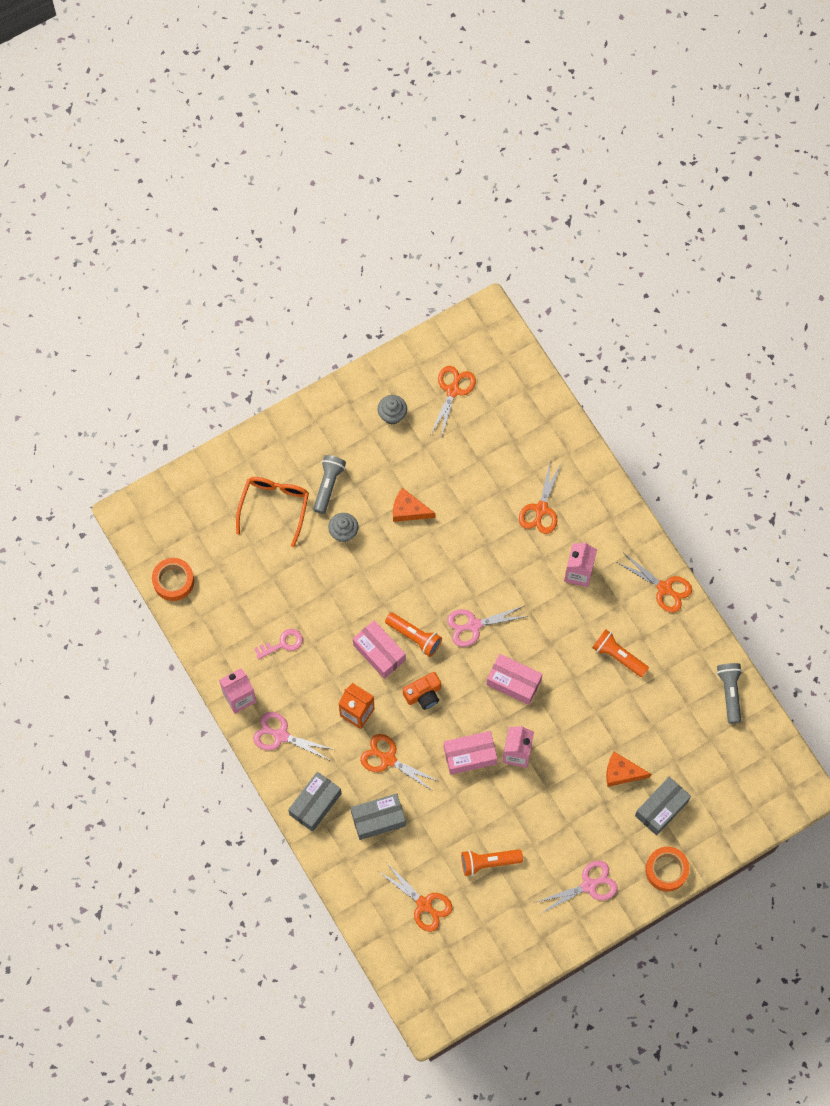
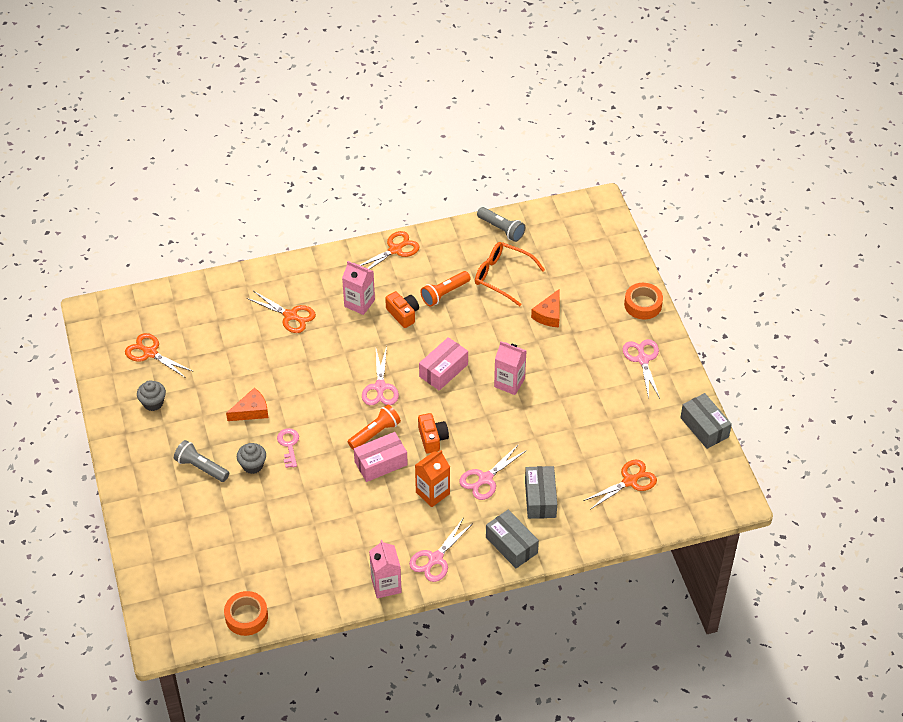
camera: 75 degrees left, 20 degrees down
(274, 507) = (204, 515): orange glasses -> orange glasses (502, 276)
(282, 643) = (344, 538): pink key -> pink key (289, 445)
(388, 759) = (485, 478): orange scissors -> pink scissors
(408, 510) = (251, 411): orange cheese -> orange cheese turned 150 degrees counterclockwise
(470, 755) = (501, 417): pink box -> none
(488, 862) = (603, 425): orange flashlight -> none
(577, 621) = (403, 314): none -> orange camera
(661, 808) = (588, 296): grey box -> grey box (704, 427)
(729, 693) = (501, 229): grey flashlight -> grey flashlight turned 150 degrees counterclockwise

